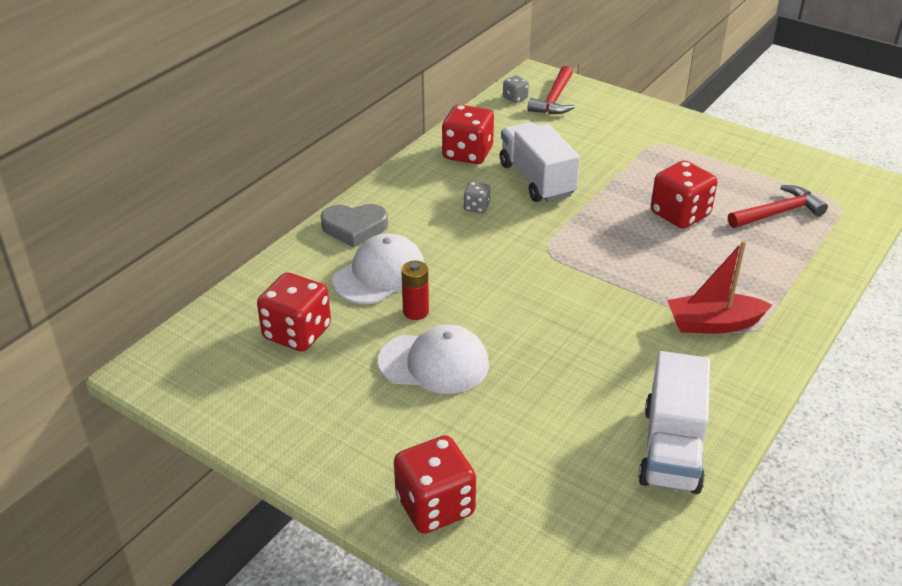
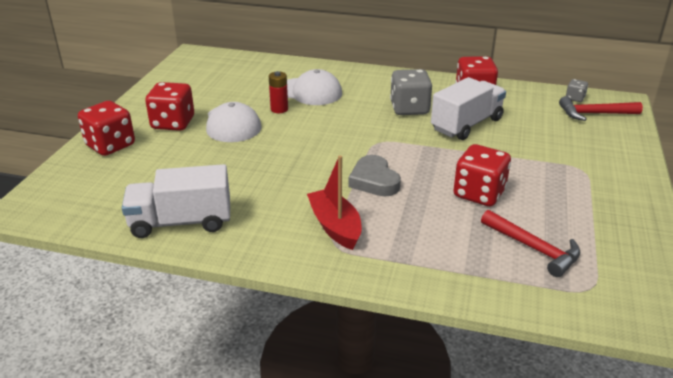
camera: 70 degrees right, 5 degrees down
(297, 333) = (240, 81): red dice -> red dice (173, 123)
(354, 228) = (351, 76): grey heart -> grey heart (374, 181)
(476, 207) = (409, 109): grey dice -> grey dice, size x2.03

